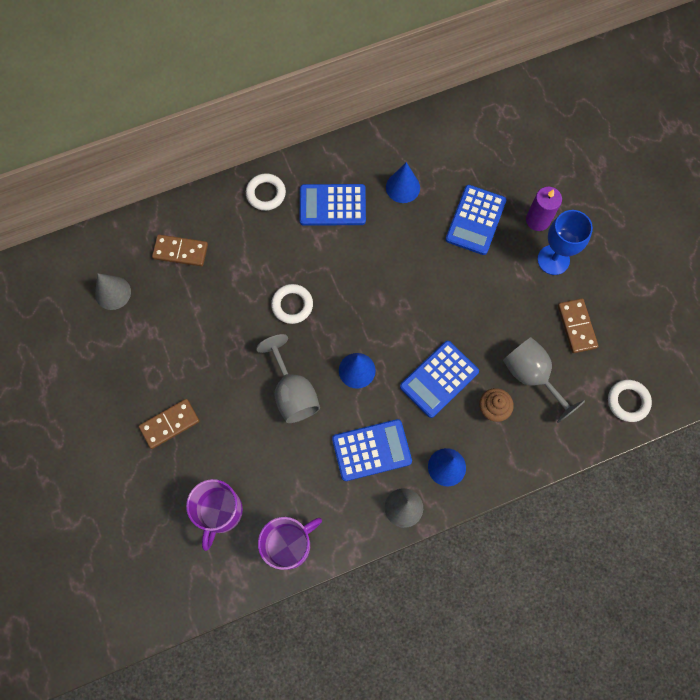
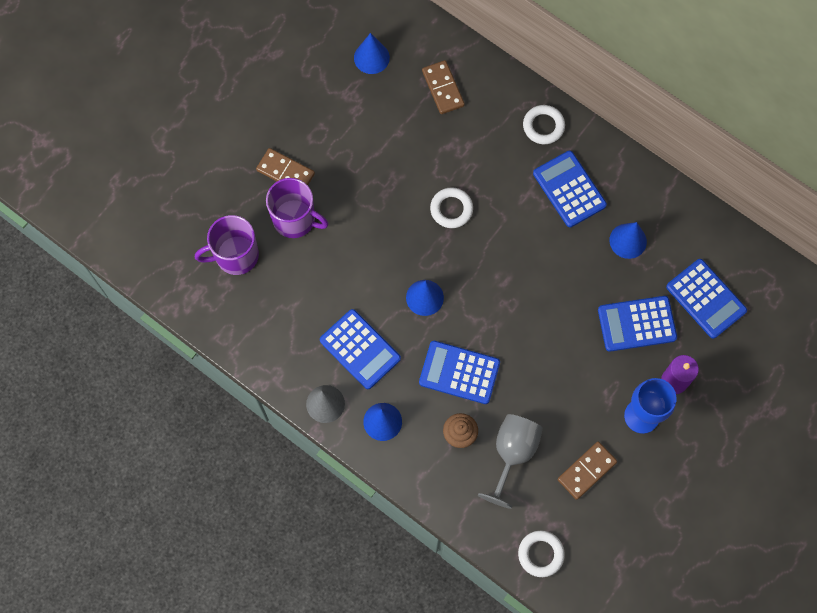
camera: 60 degrees right, 0 degrees up
(113, 293) = (371, 57): grey cone -> blue cone
(289, 545) = (240, 326): purple mug -> purple mug (295, 219)
(293, 392) = (372, 255): grey goblet -> none
(484, 159) = (705, 299): none -> blue calculator

